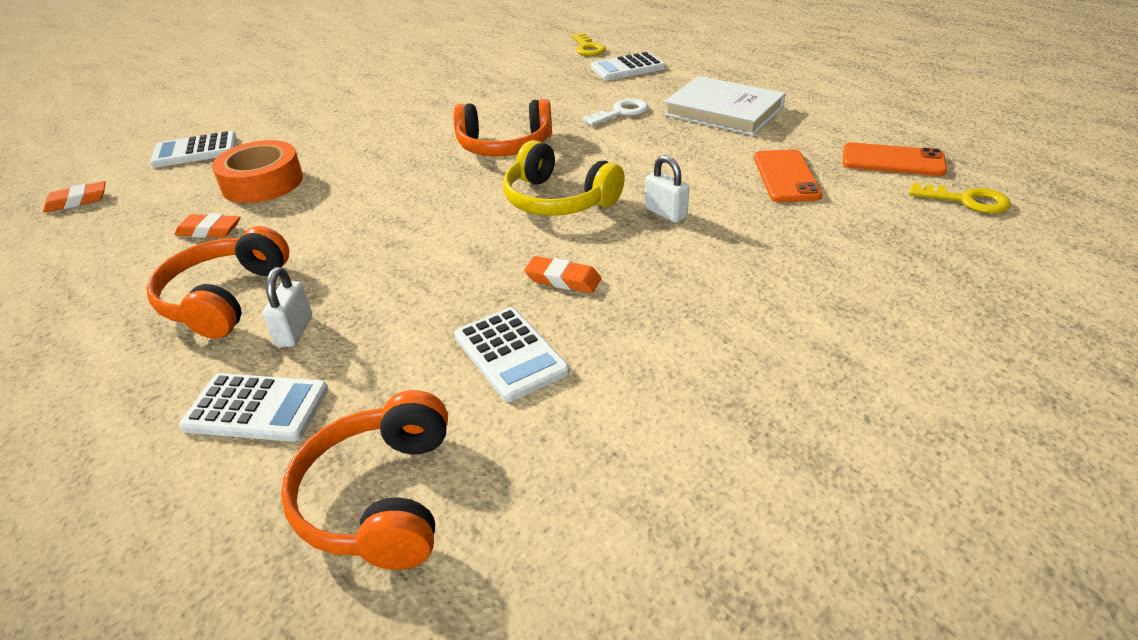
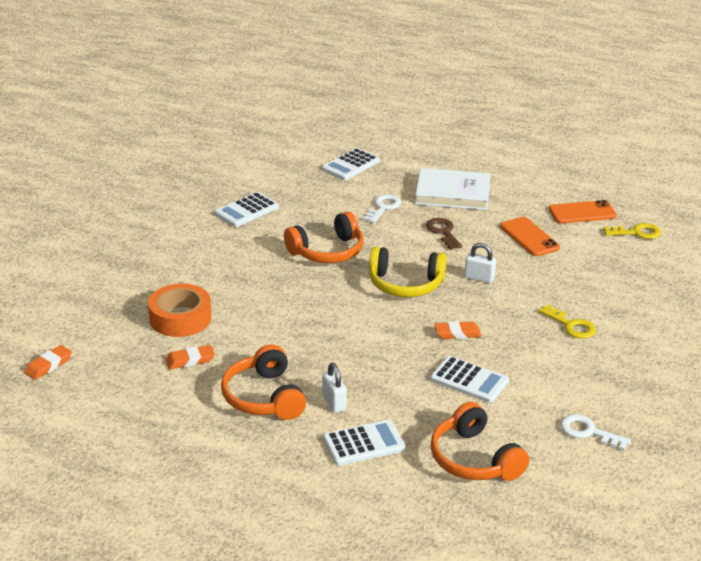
camera: 30 degrees left, 5 degrees down
(195, 151) = (86, 306): white calculator -> white calculator (247, 210)
(587, 48) = (300, 150): yellow key -> yellow key (571, 326)
(625, 518) = (588, 432): none -> white key
(669, 150) = (443, 232): none -> brown key

